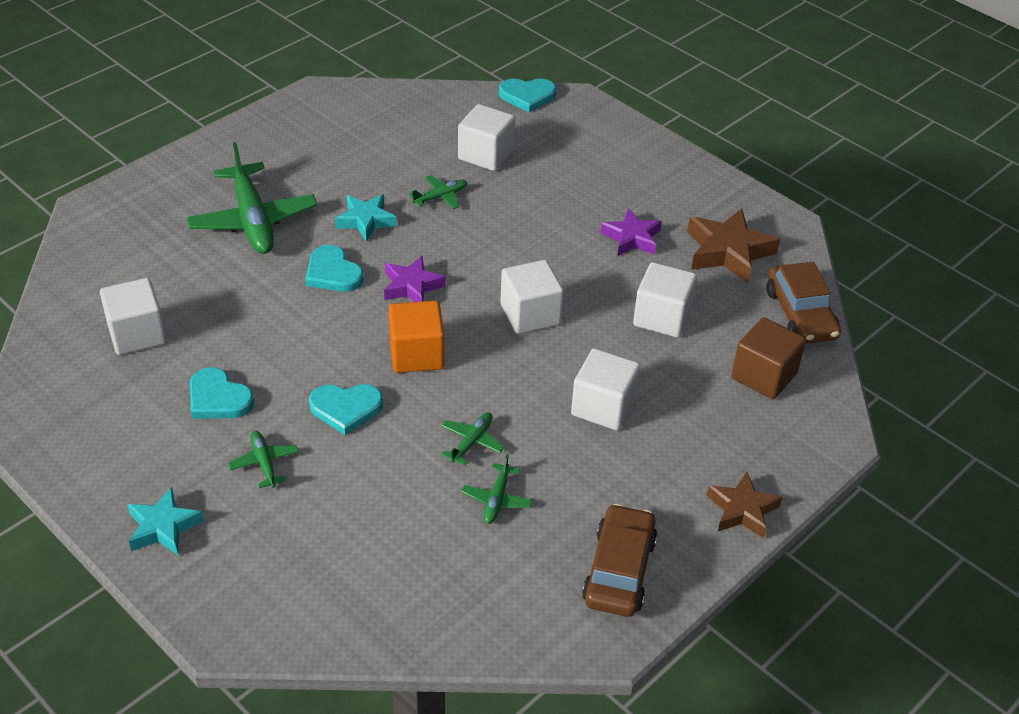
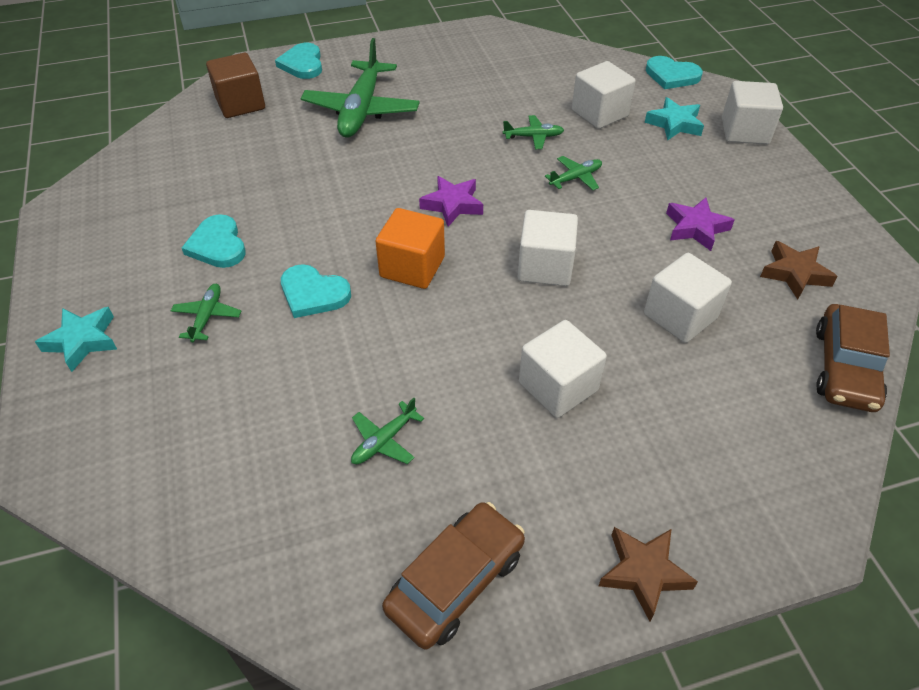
camera: 30 degrees right, 5 degrees up
(137, 334) = (201, 170): white cube -> white cube (744, 131)
(333, 273) = (393, 172): turquoise heart -> turquoise heart (302, 64)
(366, 221) = (453, 137): turquoise star -> turquoise star (674, 124)
(471, 442) = (402, 370): green plane -> green plane (575, 178)
(728, 251) = (794, 273): brown star -> brown star, size x0.66
(764, 376) = (761, 421): brown cube -> brown cube (240, 104)

